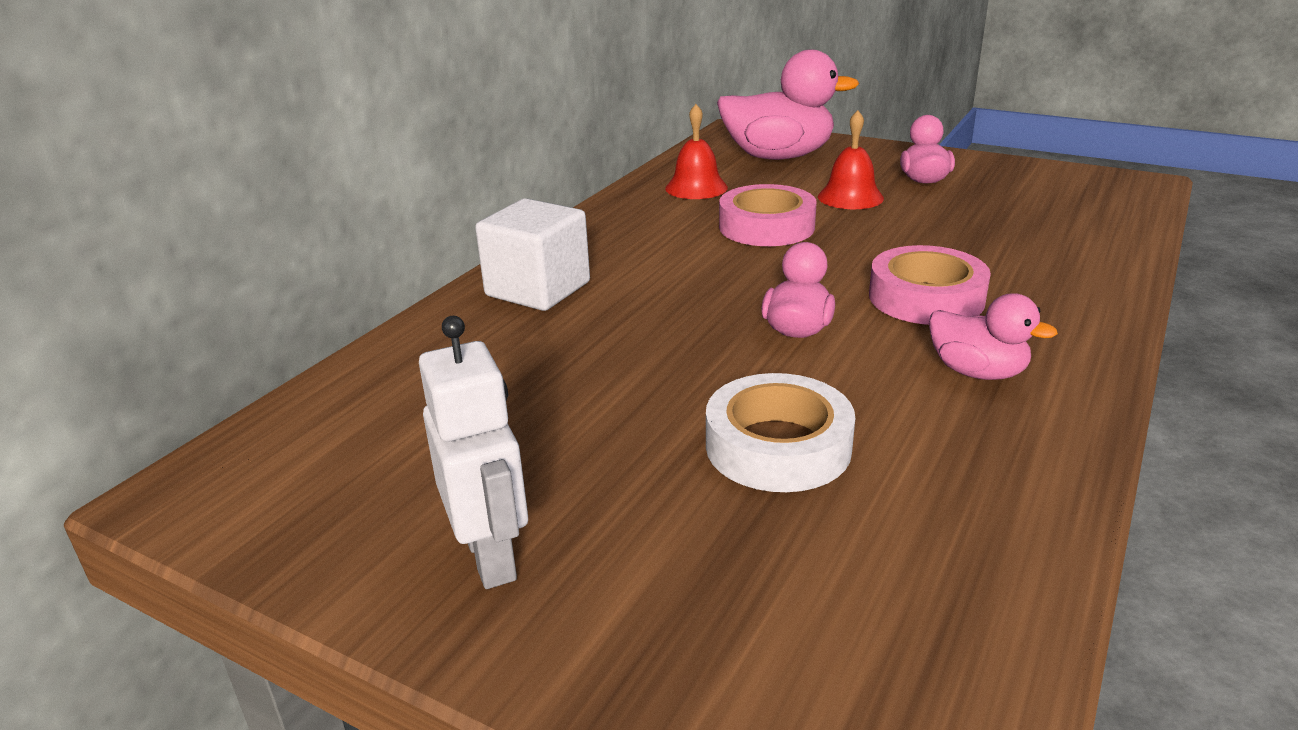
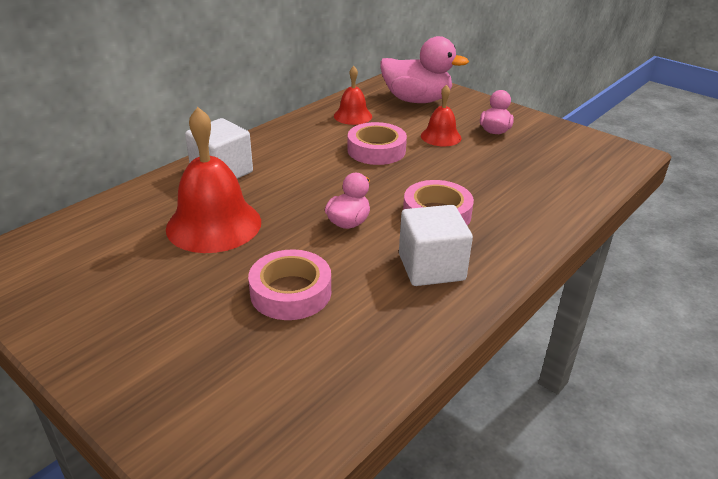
camera: 10 degrees right, 5 degrees up
(491, 557) = (111, 326): white robot -> none
(575, 366) = (214, 224): none -> red bell
(778, 446) = (291, 292): white tape -> pink tape
(977, 372) = (431, 267): pink duck -> white cube

